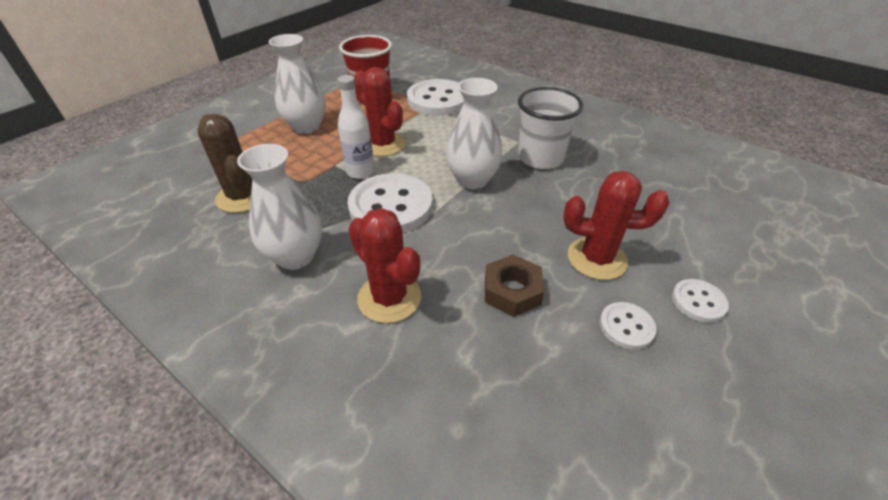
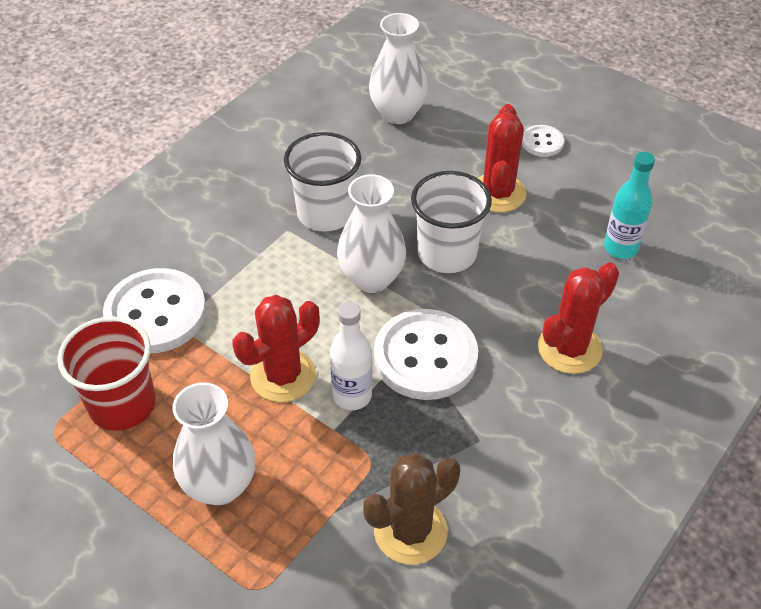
camera: 90 degrees left, 5 degrees up
(295, 256) = (521, 441): white vase -> white vase (397, 113)
(506, 221) = (447, 253): none -> white cup
(512, 291) = (547, 256): brown nut -> none
(535, 361) = (620, 248): none -> turquoise bottle
(626, 326) = (576, 189): white button -> none

